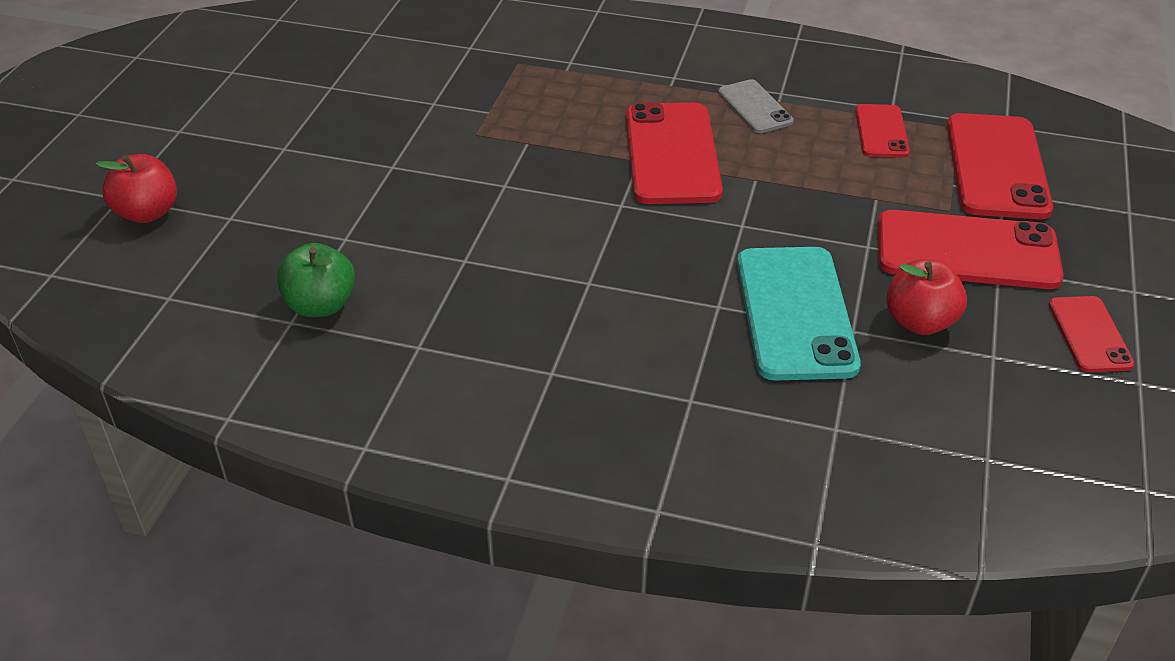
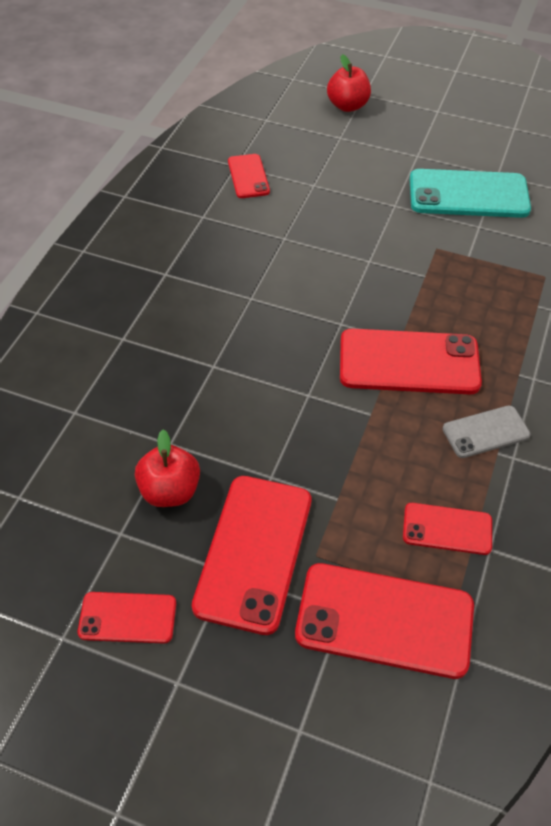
camera: 95 degrees right, 10 degrees up
(320, 305) = (248, 176): green apple -> red phone
(795, 313) = (196, 411): turquoise phone -> turquoise phone (468, 195)

